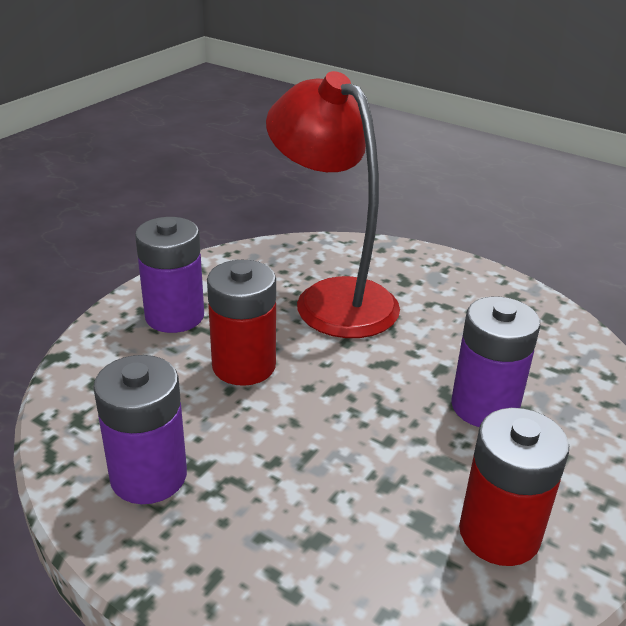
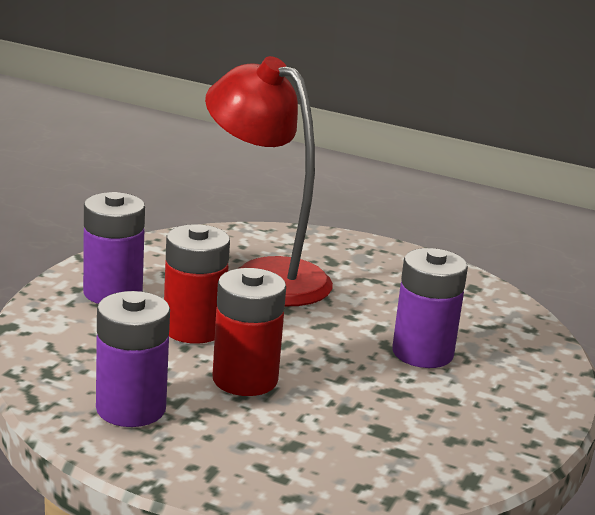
camera: 10 degrees left, 10 degrees down
(499, 533) = (446, 435): red battery -> red battery (245, 379)

